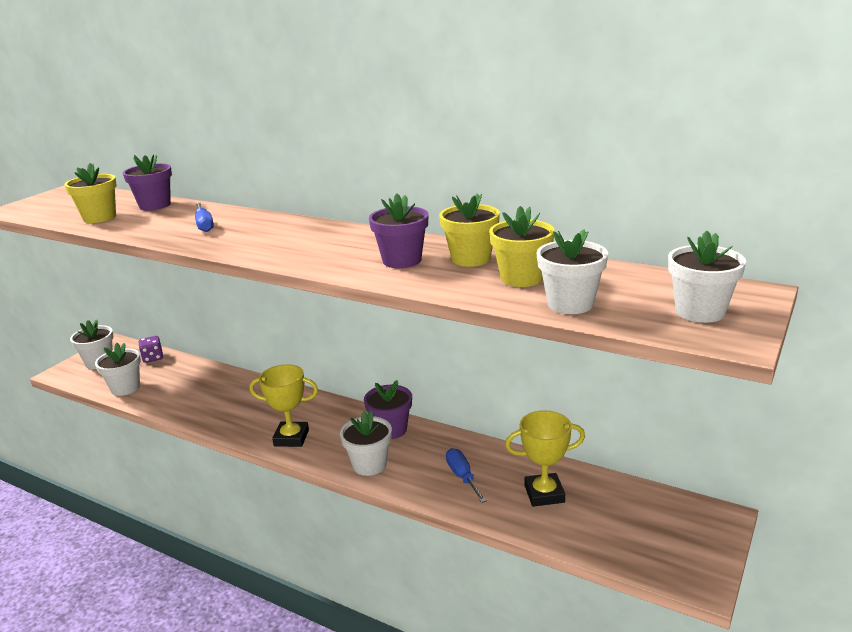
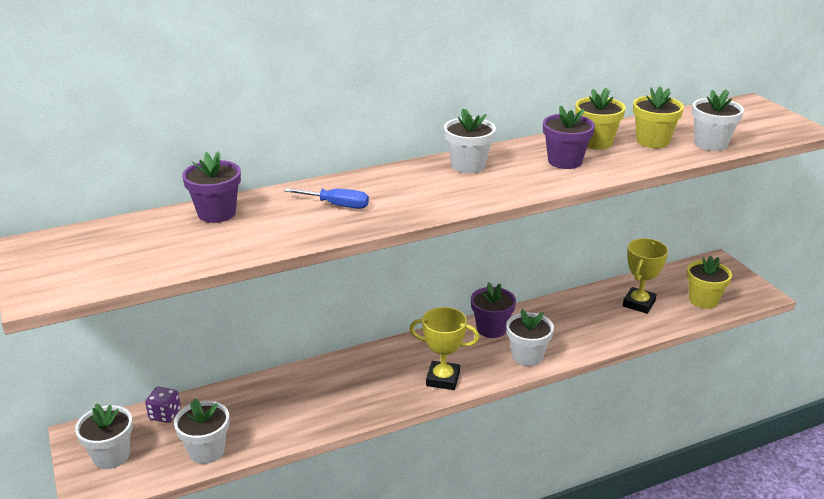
camera: 55 degrees left, 5 degrees up
(99, 217) = (199, 247): yellow flower pot -> yellow flower pot (703, 300)
(291, 438) = (443, 379): yellow trophy -> yellow trophy turned 60 degrees clockwise
(462, 477) = (587, 324): blue screwdriver -> none
(700, 311) = (761, 122): white flower pot -> white flower pot (468, 165)

